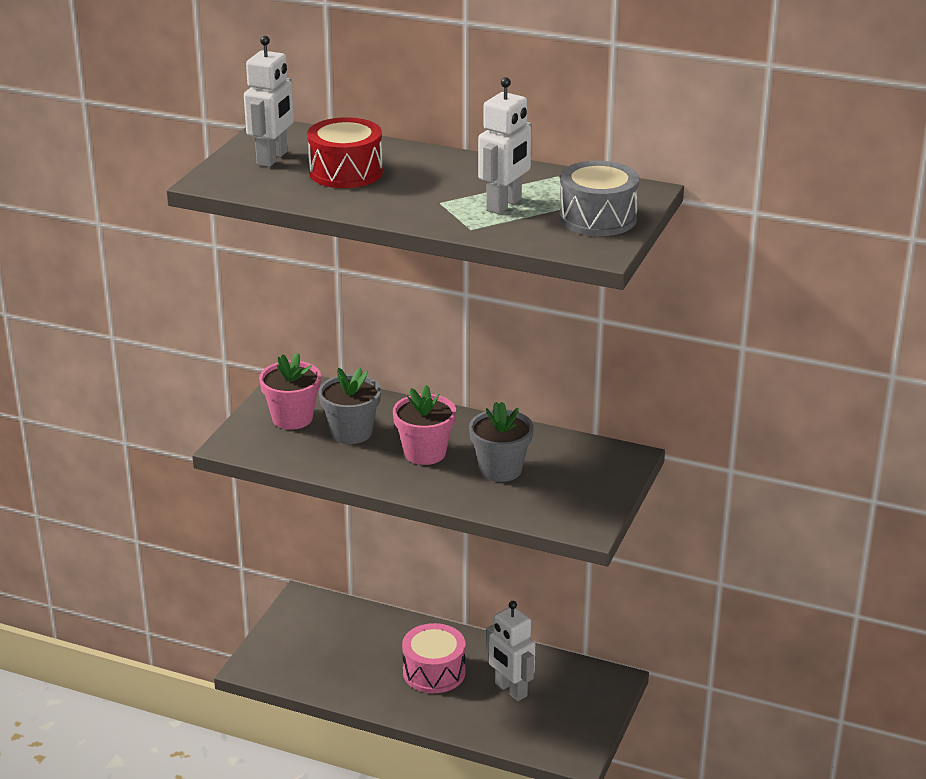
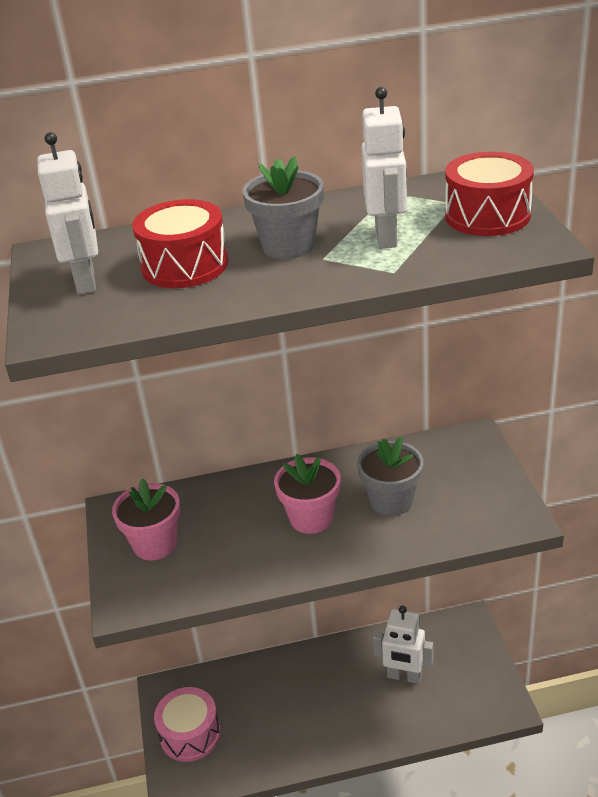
camera: 30 degrees left, 5 degrees up
(351, 432) = (225, 531): grey flower pot -> grey flower pot (288, 246)
(434, 672) = (332, 696): pink drum -> pink drum (190, 734)
(598, 218) = (487, 216): grey drum -> red drum

